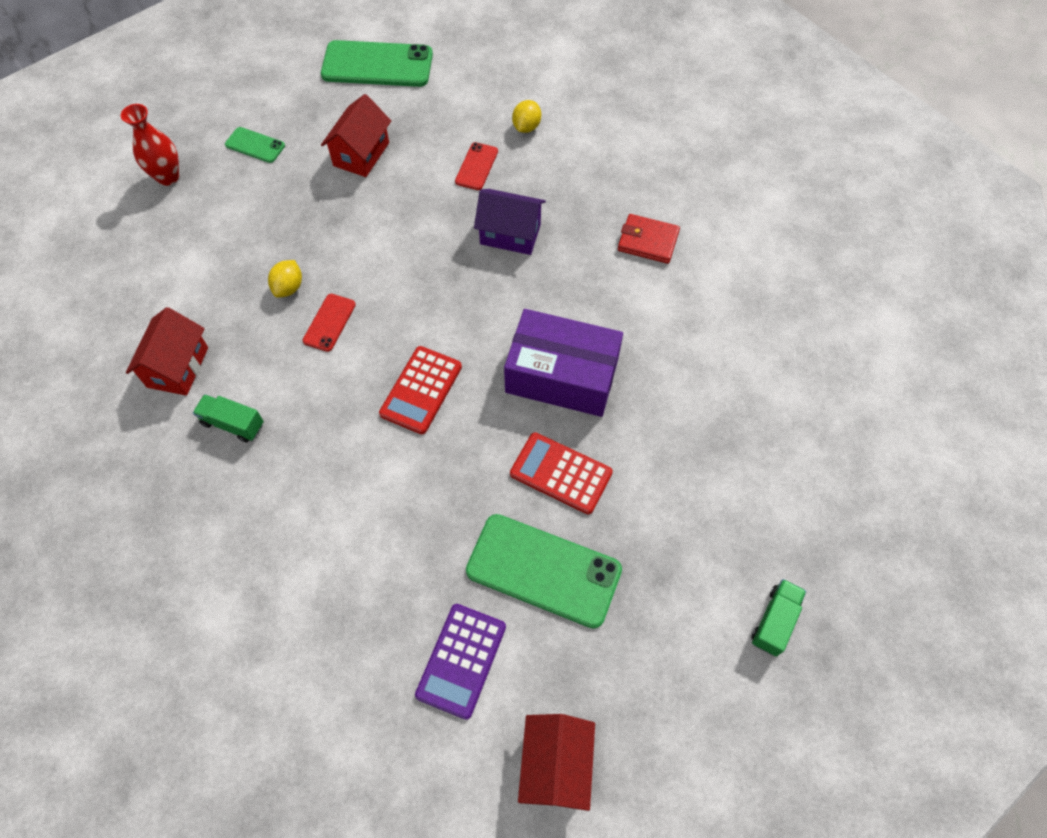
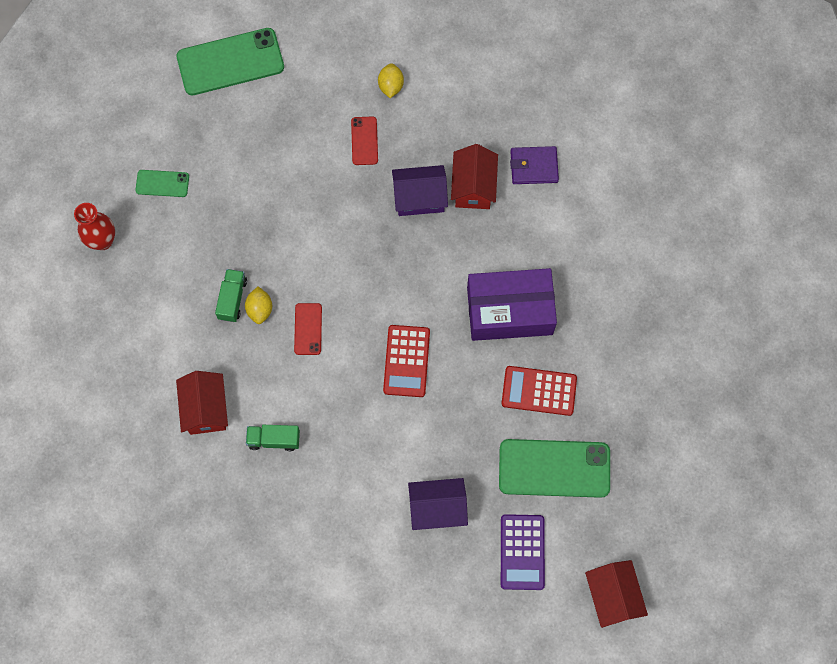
camera: 20 degrees left, 10 degrees up
(361, 154) = (259, 161): red house -> red house (473, 187)
(380, 567) = (437, 508): none -> purple house
(648, 241) = (534, 167): red wallet -> purple wallet
(774, 621) = (726, 446): green truck -> green truck (232, 299)

